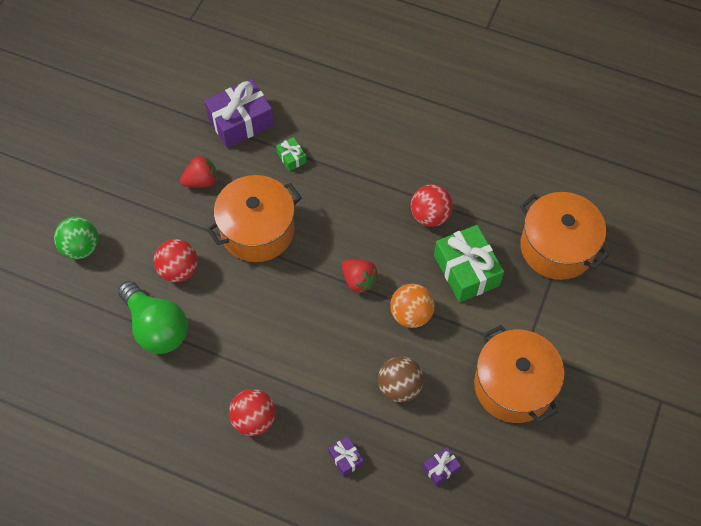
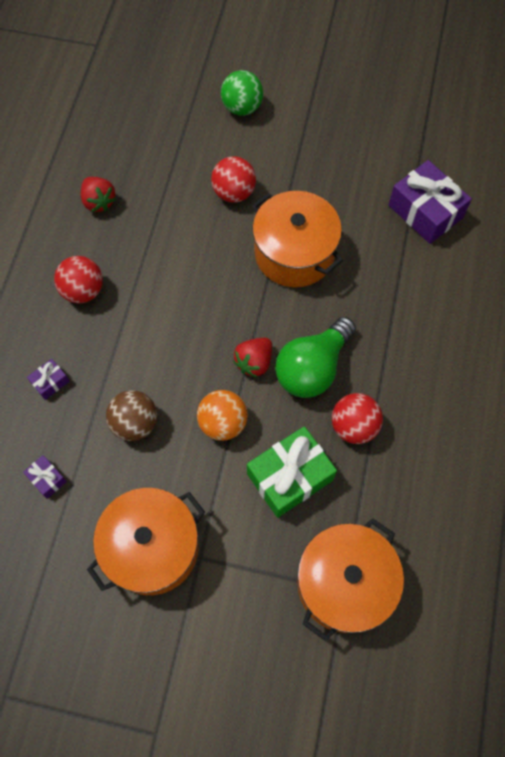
camera: 80 degrees right, 5 degrees up
(156, 327) = (168, 187): green light bulb -> green light bulb (312, 368)
(201, 181) = (341, 190): red strawberry -> red strawberry (99, 201)
(291, 157) = (393, 269): green gift -> none

